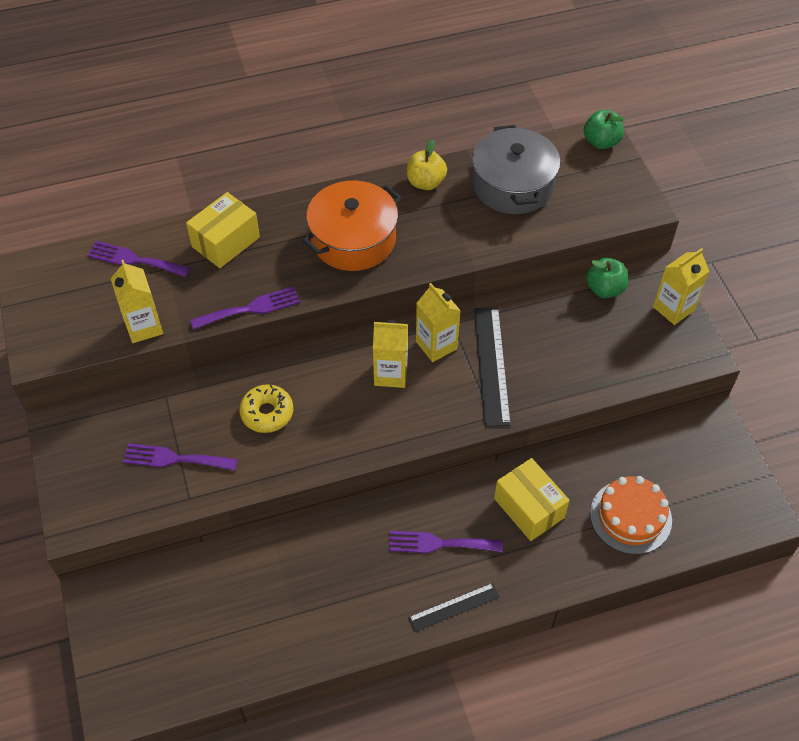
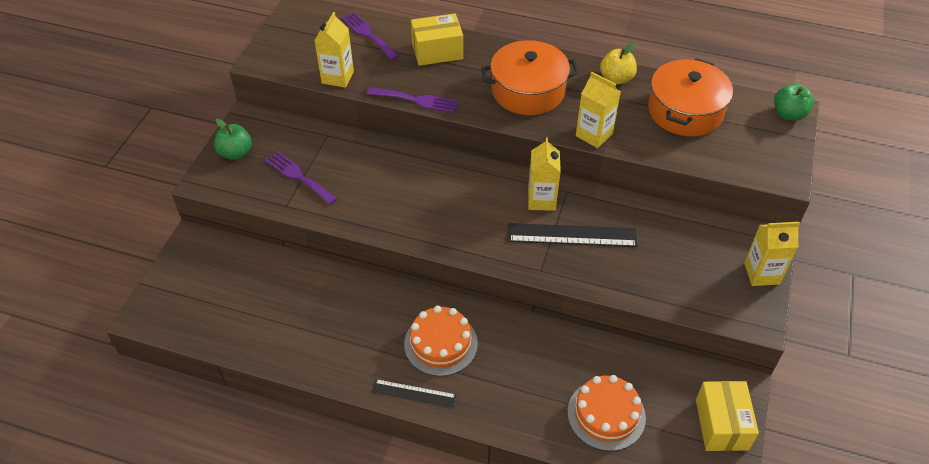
camera: 35 degrees right, 5 degrees down
(267, 413) = (382, 181): yellow donut -> none
(391, 374) = (490, 201): yellow carton -> yellow carton (594, 135)
(439, 543) = (441, 344): purple fork -> orange cake
(491, 365) = (572, 235): black ruler -> black ruler turned 60 degrees clockwise
(512, 185) = (685, 111): grey pot -> orange pot
(529, 508) = (529, 360): yellow box -> yellow box (721, 424)
(604, 289) = (712, 229): green apple -> green apple (236, 153)

